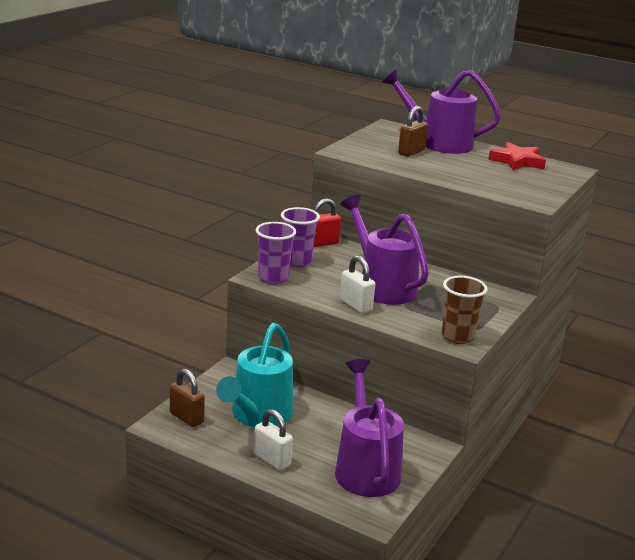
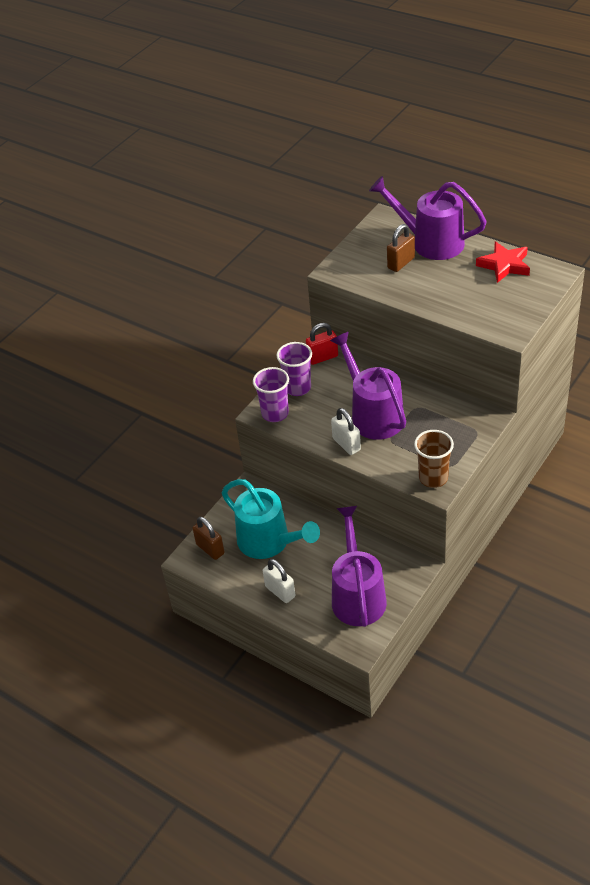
camera: 10 degrees right, 20 degrees up
(258, 416) = (270, 542): turquoise watering can -> turquoise watering can turned 75 degrees counterclockwise

